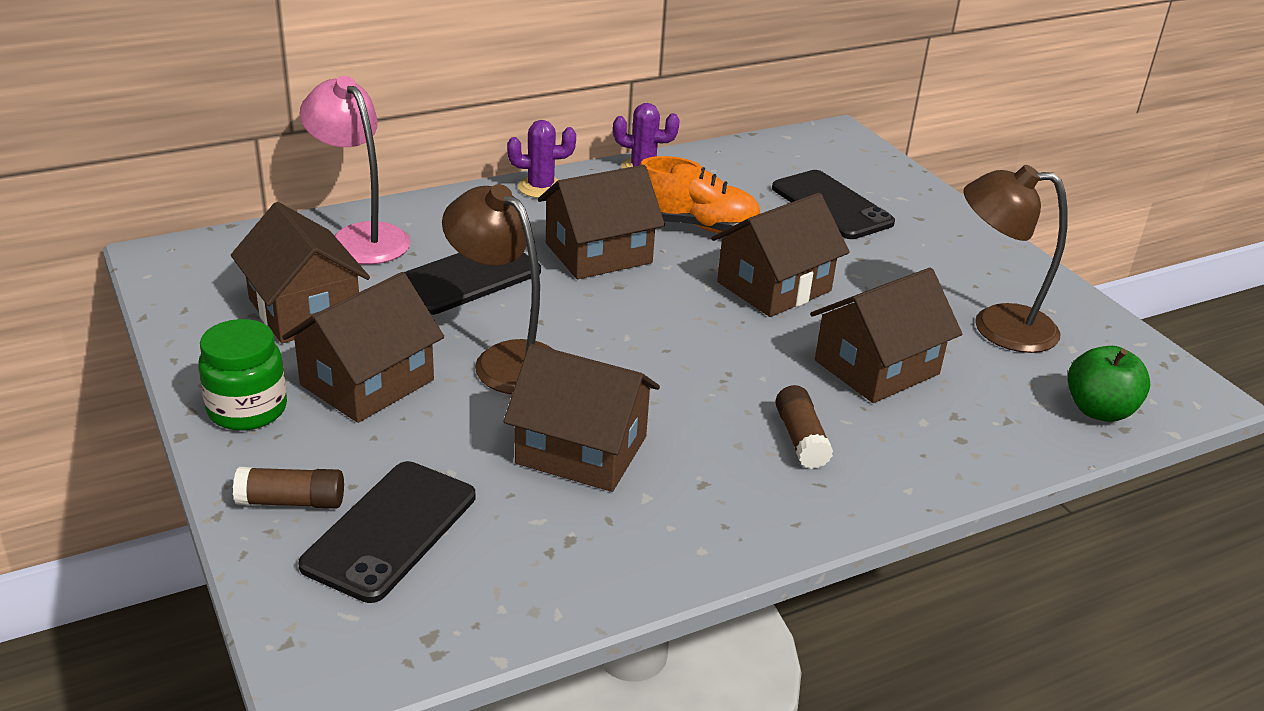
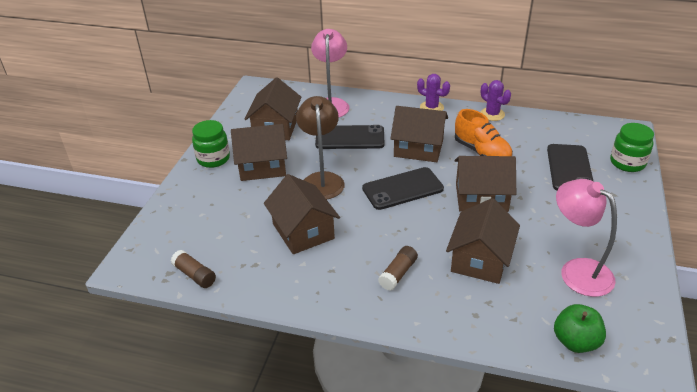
camera: 45 degrees right, 5 degrees up
(291, 501) = (187, 200): brown glue stick -> brown glue stick (194, 275)
(390, 530) = (203, 227): black phone -> black phone (402, 189)
(876, 367) = (480, 259): brown house -> brown house turned 75 degrees counterclockwise
(886, 174) = (627, 163): none -> green jar
(997, 327) = (577, 270): brown lamp -> pink lamp

